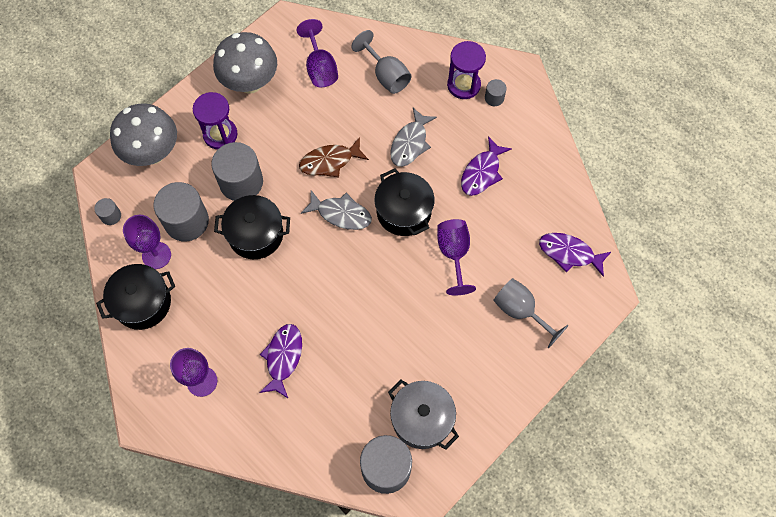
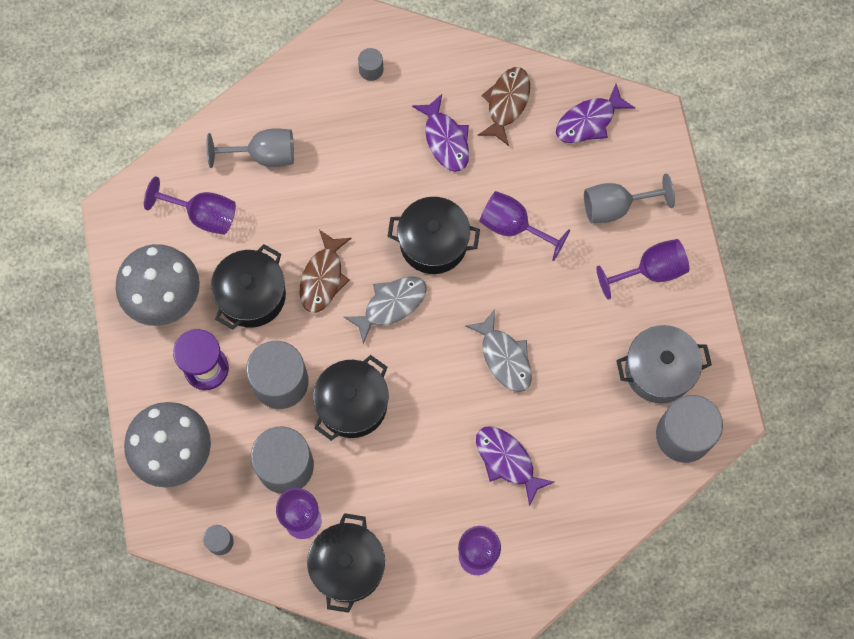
camera: 55 degrees left, 5 degrees up
(287, 129) = (252, 295): none -> black pot
(410, 143) = (361, 185): grey fish -> grey fish (504, 357)
(463, 85) = (333, 88): purple hourglass -> none
(491, 365) = (650, 271): none -> purple goblet
(538, 193) = (506, 103): none -> brown fish

